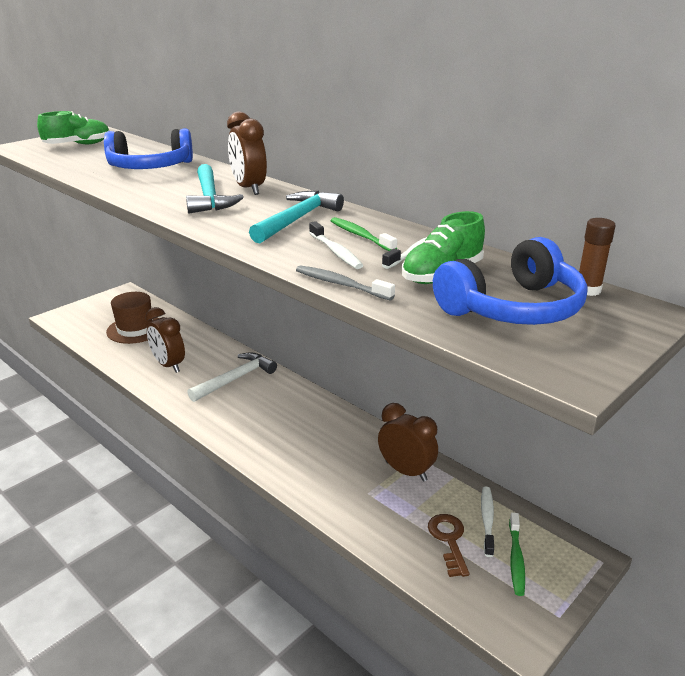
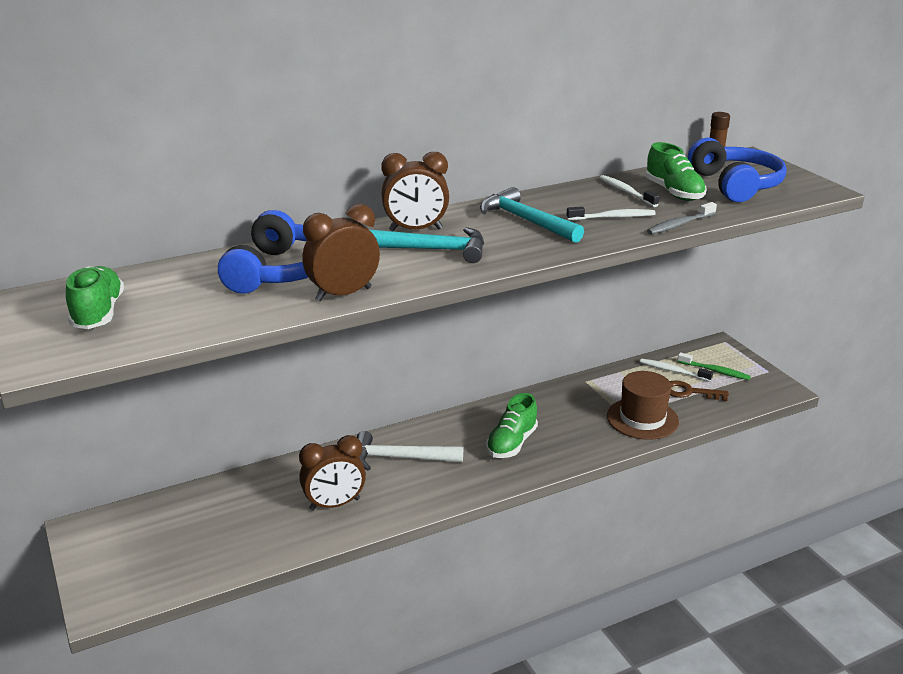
camera: 70 degrees left, 0 degrees up
(135, 329) = (214, 525): brown hat -> brown hat (642, 418)
(235, 379) = (399, 458): white hammer -> white hammer turned 60 degrees counterclockwise
(281, 429) = (511, 443): none -> green shoe
(360, 236) = (581, 204): green toothbrush -> none
(406, 471) = (603, 391): brown clock -> brown clock (343, 294)

